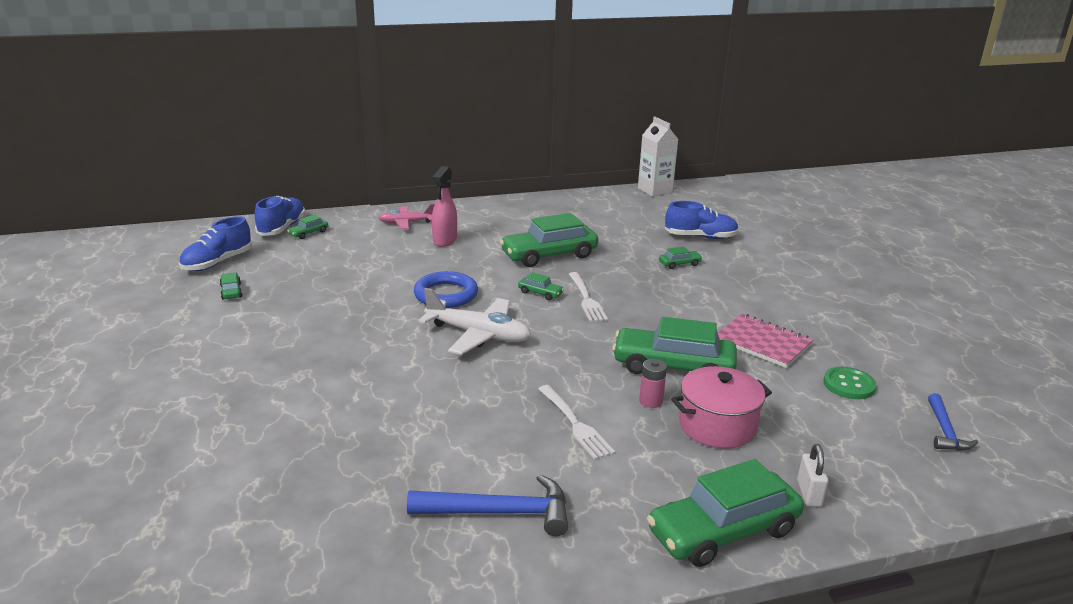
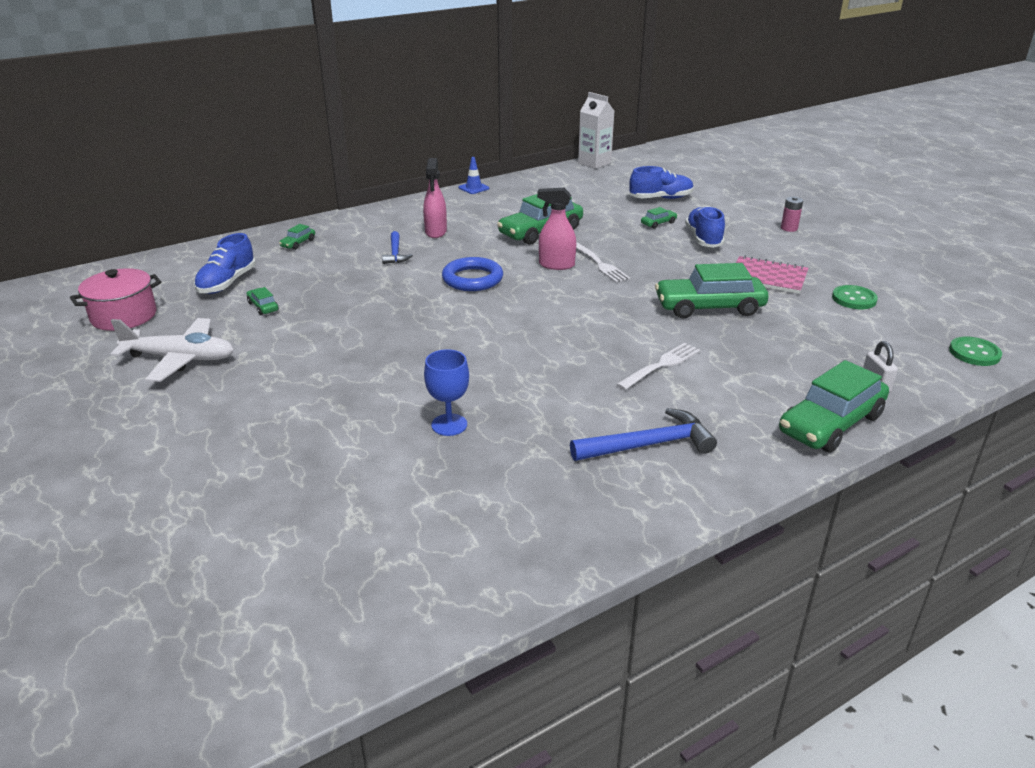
camera: 15 degrees left, 5 degrees up
(282, 228) = (267, 242): blue shoe -> blue shoe (703, 239)
(312, 447) = (449, 425): none -> blue goblet
(406, 223) = (386, 221): pink plane -> none
(478, 335) = (527, 308): white plane -> white plane (180, 358)
(513, 200) = (473, 188): none -> blue traffic cone
(540, 293) = (556, 265): green car -> pink spray bottle
(574, 423) = (661, 366): white fork -> white fork turned 90 degrees counterclockwise
(651, 401) = (710, 337): pink battery -> pink battery (789, 228)
(717, 426) = (775, 347): pink pot -> pink pot (124, 316)
(945, 431) = (944, 321): blue hammer -> blue hammer (395, 253)
(960, 478) = (974, 353): none -> green button

